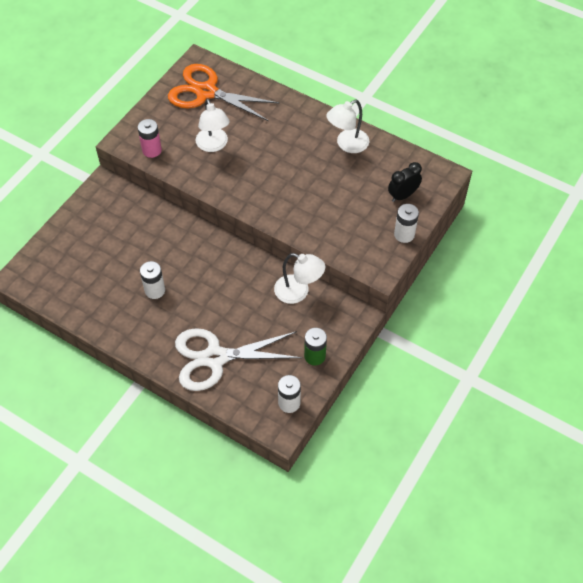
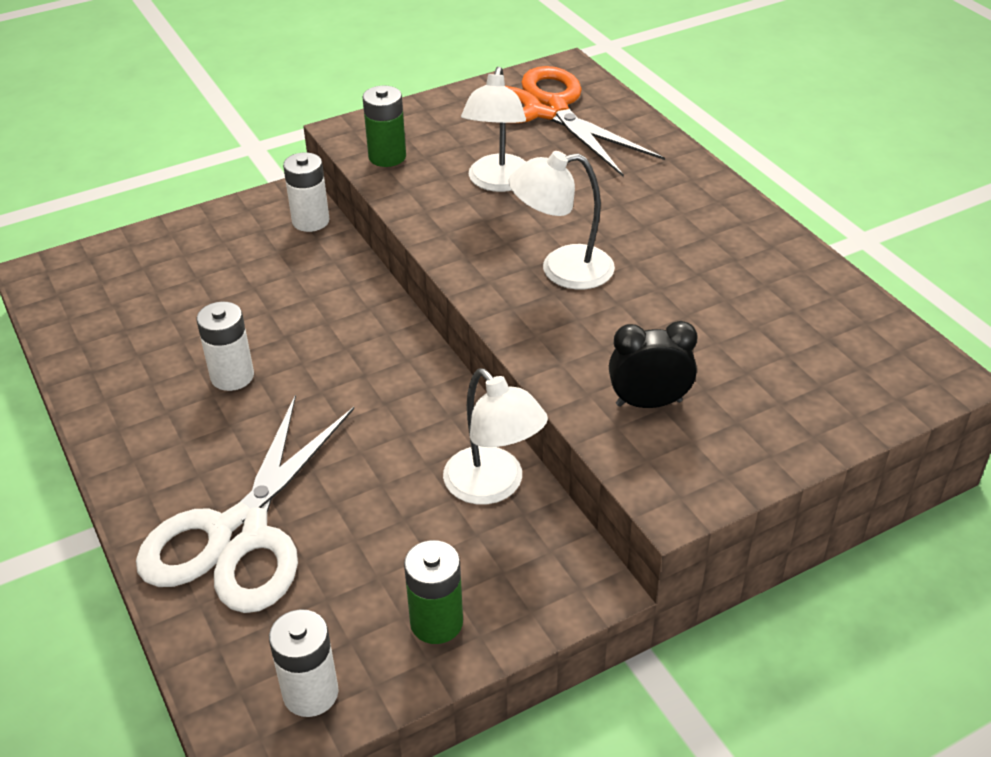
camera: 30 degrees right, 15 degrees down
(152, 150) = (387, 157): pink battery -> green battery
(215, 357) = (239, 534): white scissors -> white scissors turned 90 degrees counterclockwise
(347, 144) = (754, 259): white lamp -> white lamp (562, 269)
(402, 195) = (819, 380): black clock -> black clock (649, 403)
(404, 234) = (777, 450): white battery -> white battery (310, 221)

